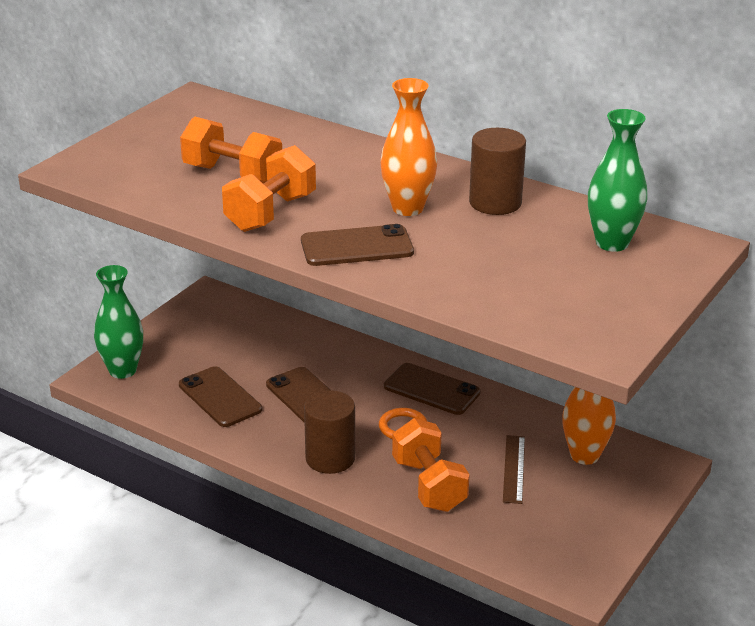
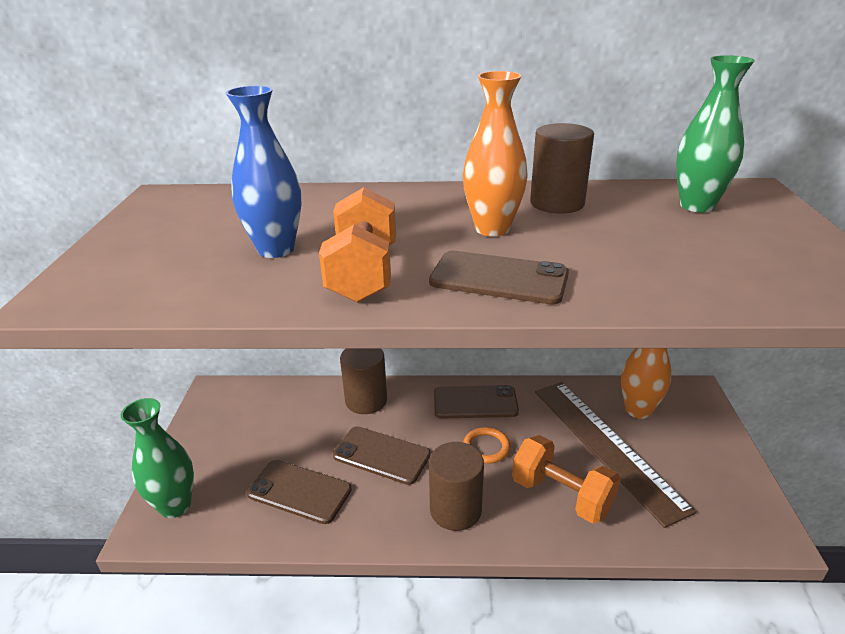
camera: 30 degrees left, 0 degrees up
(232, 175) = (276, 249): orange dumbbell -> blue vase
(333, 351) = (366, 400): none -> brown cylinder
(357, 246) = (499, 278): brown phone -> brown phone turned 60 degrees clockwise
(514, 469) = (605, 446): brown ruler -> brown ruler, size x2.07

